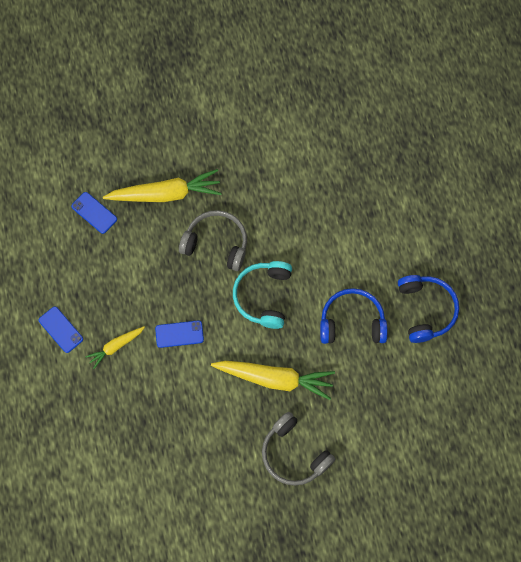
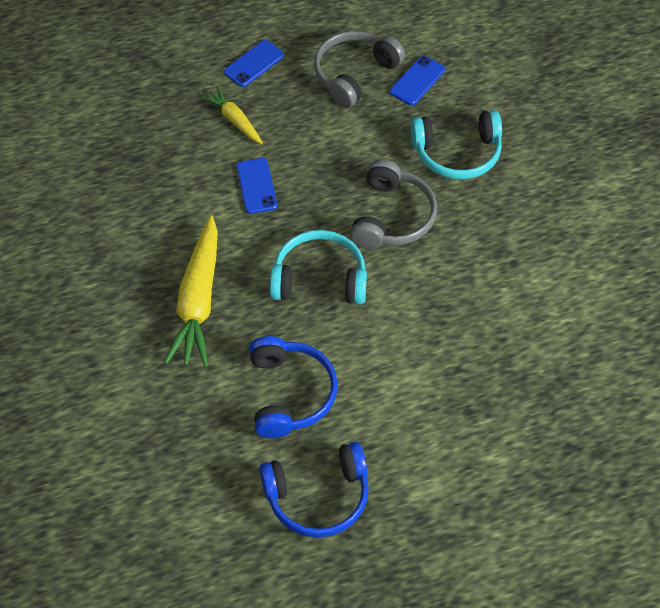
camera: 85 degrees right, 15 degrees down
(165, 194) = (457, 153): yellow carrot -> turquoise headphones
(294, 454) = (89, 331): grey headphones -> grey headphones (354, 74)

